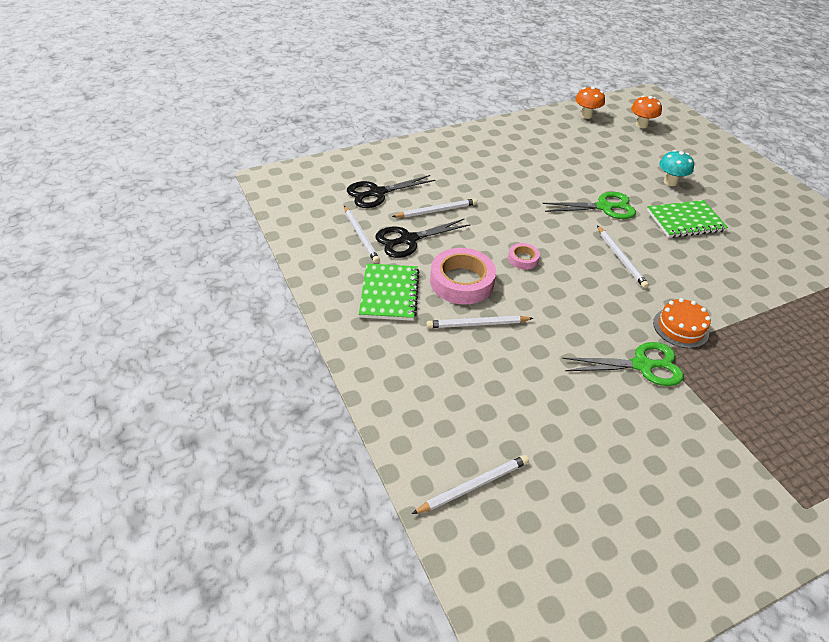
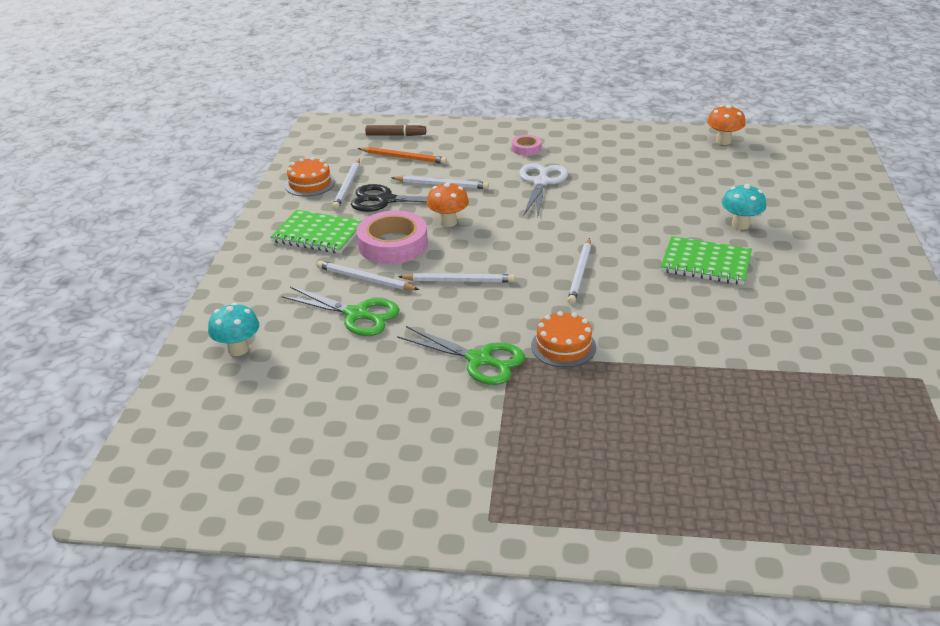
camera: 35 degrees right, 10 degrees down
(325, 244) = (310, 184): none -> orange cake
(346, 173) = (396, 135): none -> brown marker
(377, 193) = (403, 157): black scissors -> orange pencil
(389, 294) = (318, 234): green notebook -> green notebook turned 75 degrees clockwise
(452, 442) = (238, 349): none -> turquoise mushroom
(473, 485) = (218, 382): white pencil -> white pencil (459, 280)
(507, 186) = (541, 182): none -> white scissors
(523, 259) = (475, 244): pink tape -> pink tape (526, 148)
(604, 207) = (624, 226): green scissors -> green scissors (357, 315)
(641, 125) = (783, 164): orange mushroom -> orange mushroom (448, 222)

